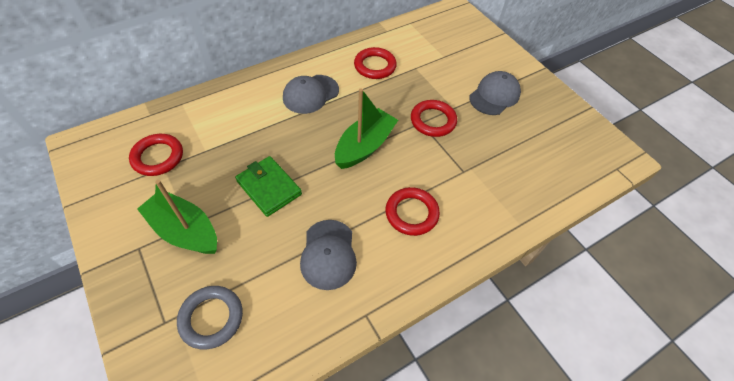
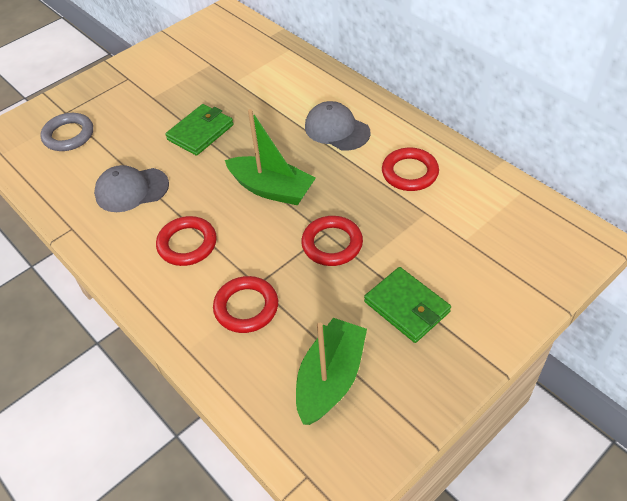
camera: 85 degrees right, 5 degrees down
(158, 157) = (220, 57): red ring -> red ring (246, 307)
(185, 230) = (147, 96): green boat -> green boat (330, 378)
(494, 95) = (406, 307): grey cap -> green wallet

